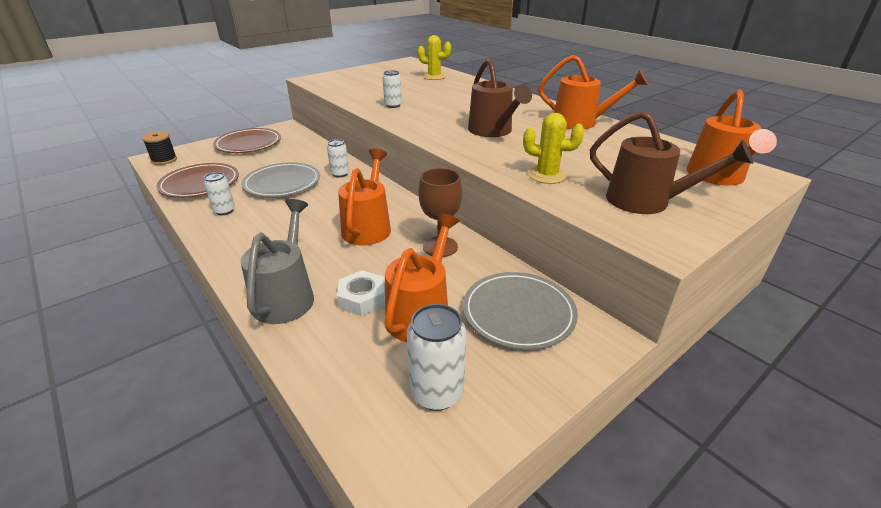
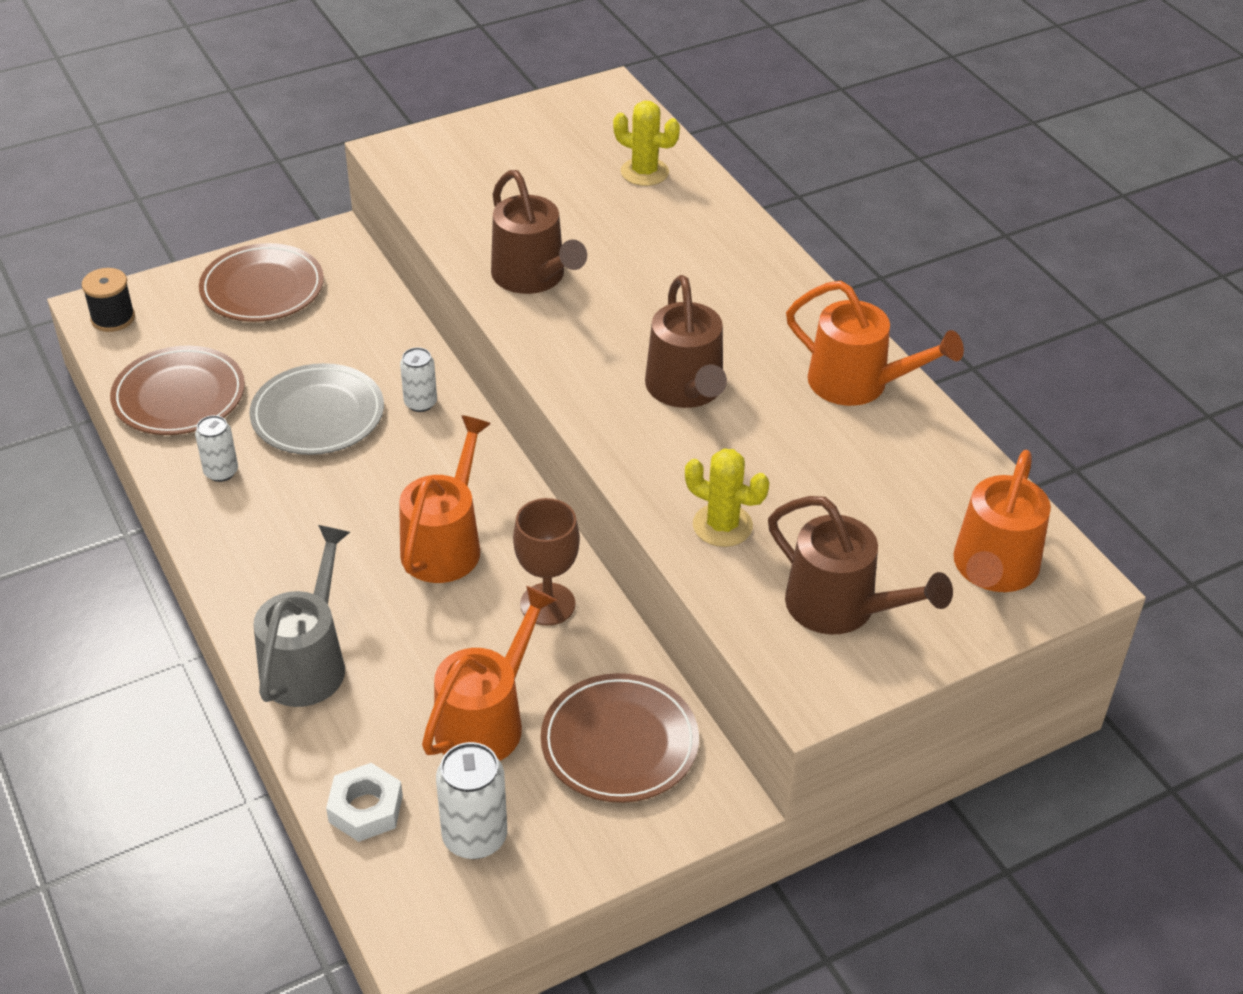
camera: 10 degrees right, 10 degrees up
(362, 298) = (411, 683): white nut -> white nut (366, 809)
(393, 105) = (533, 277): white can -> brown watering can
(518, 313) = (619, 742): grey plate -> brown plate

